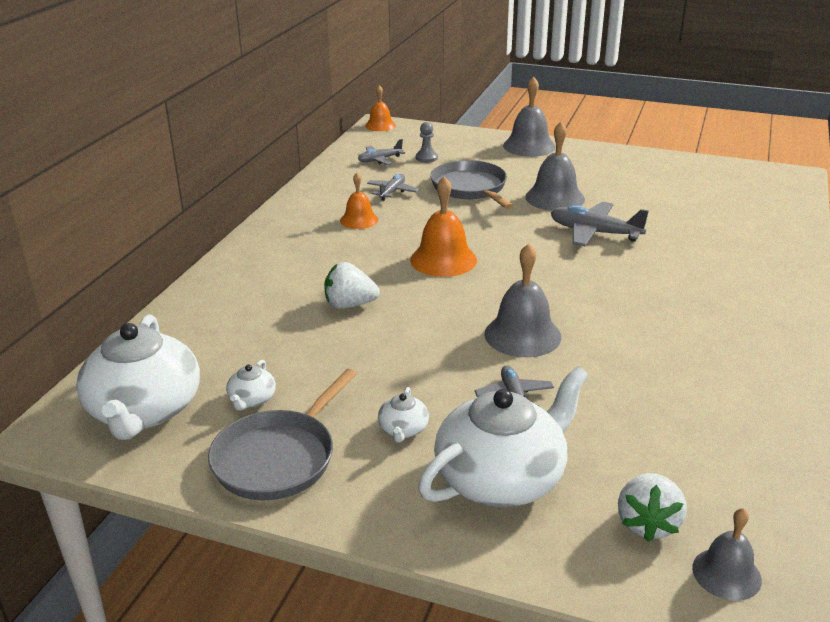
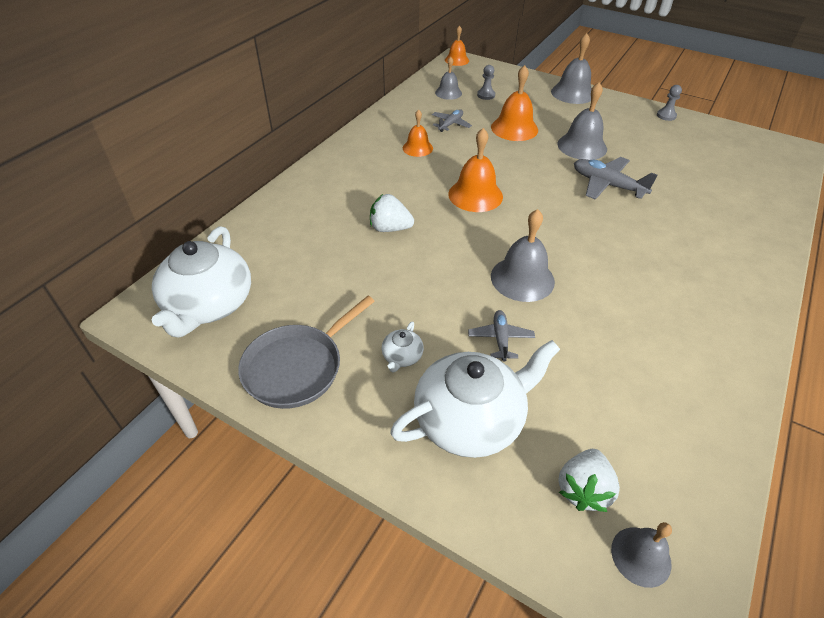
camera: 10 degrees right, 15 degrees up
(252, 399) = (291, 308): white teapot -> none
(380, 160) = (448, 93): grey plane -> grey bell
(470, 188) = (514, 128): grey pan -> orange bell
(642, 158) = (666, 116): none -> grey pawn

